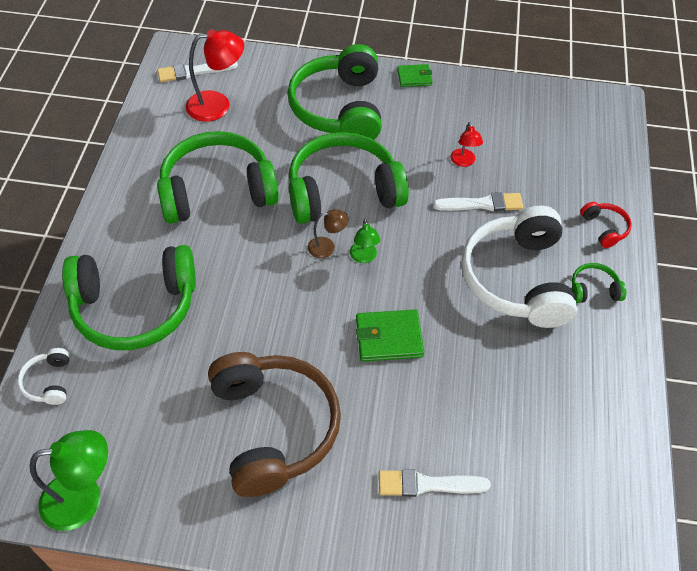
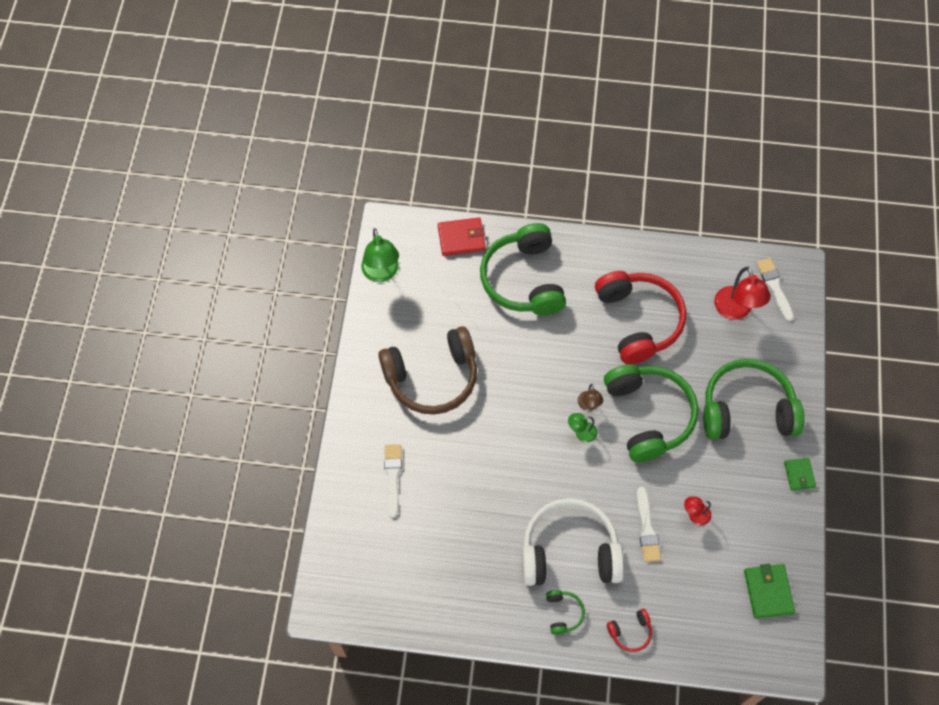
camera: 90 degrees right, 10 degrees up
(49, 382) = (461, 238): white headphones -> red wallet
(217, 191) = (638, 321): green headphones -> red headphones
(389, 338) = (507, 452): green wallet -> green wallet (768, 592)

